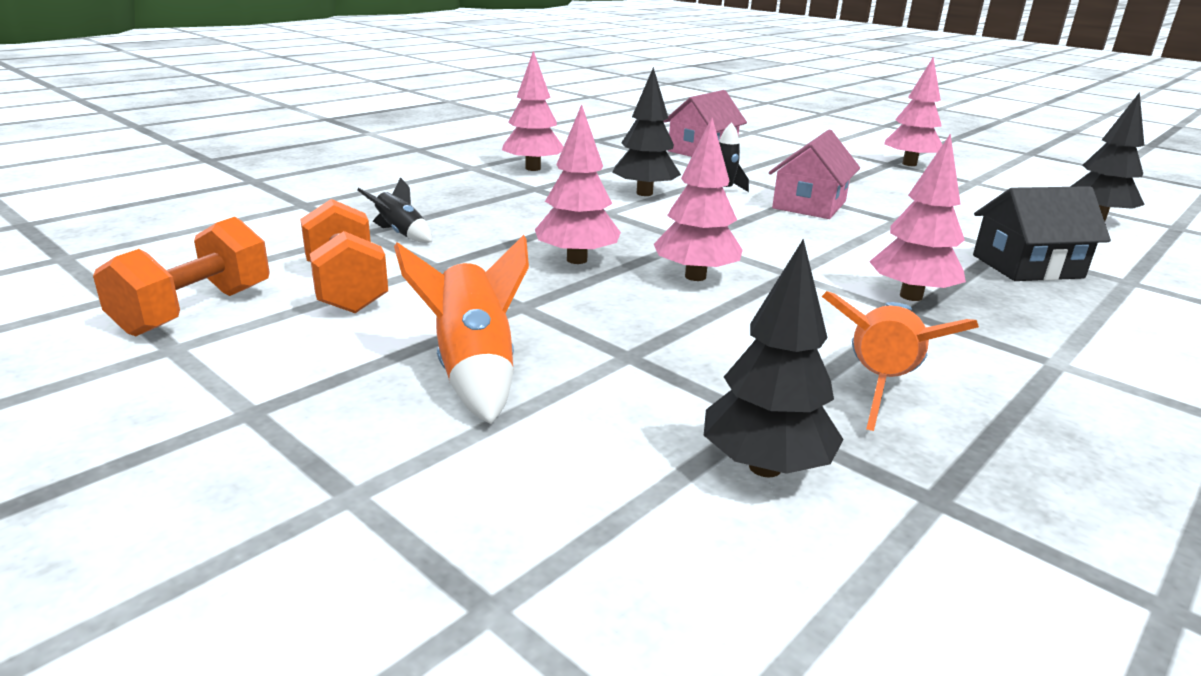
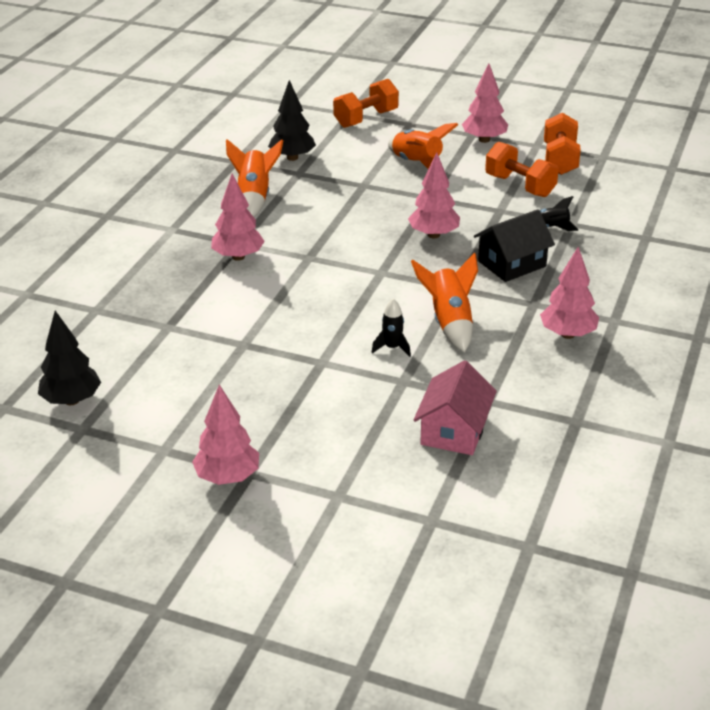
camera: 160 degrees right, 10 degrees up
(456, 559) = (366, 119): none -> orange dumbbell
(644, 193) = (449, 322): black tree -> orange rocket
(695, 276) = (361, 240): pink tree -> pink tree (484, 140)
(809, 205) = (316, 346): pink house -> none
(1027, 266) = (159, 307): black house -> black house (512, 264)

